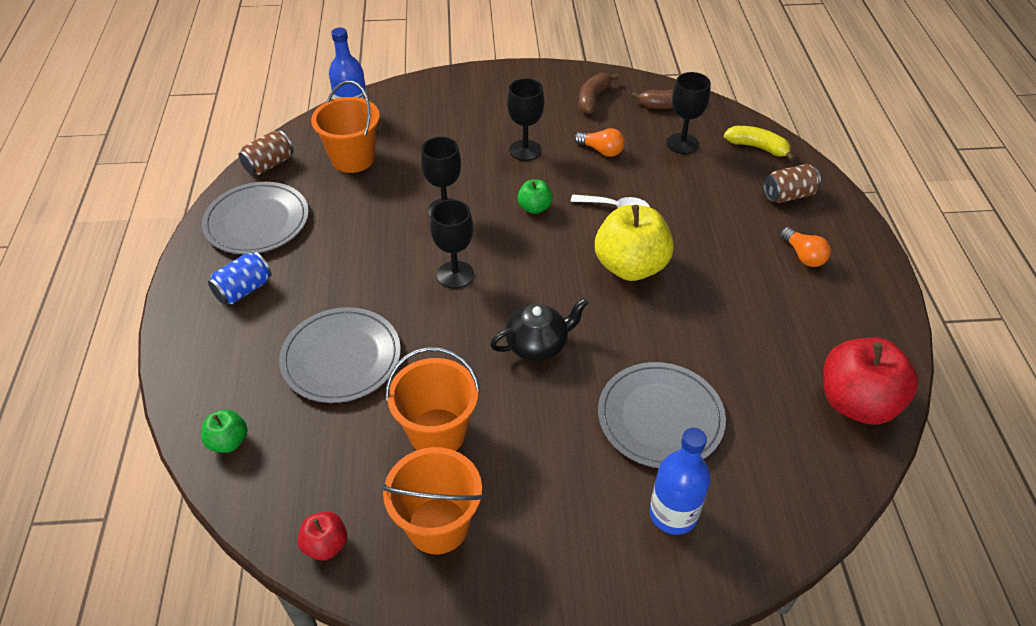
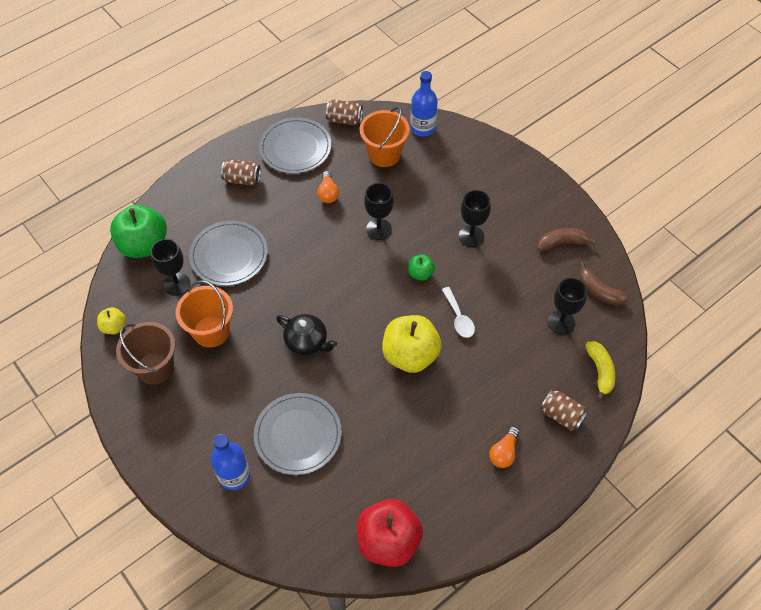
camera: 55 degrees right, 10 degrees up
(228, 441) = (144, 245): green apple -> green apple, size x2.05
(243, 290) = (242, 179): blue can -> brown can
(326, 545) = (114, 327): red apple -> yellow apple
(438, 525) = (155, 367): orange bucket -> brown bucket
(455, 275) = (330, 268): black goblet -> black goblet (177, 284)
(601, 150) = (509, 278): orange light bulb -> orange light bulb (328, 193)

